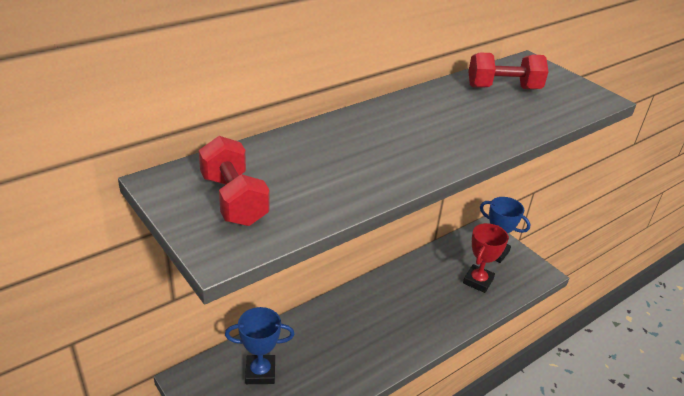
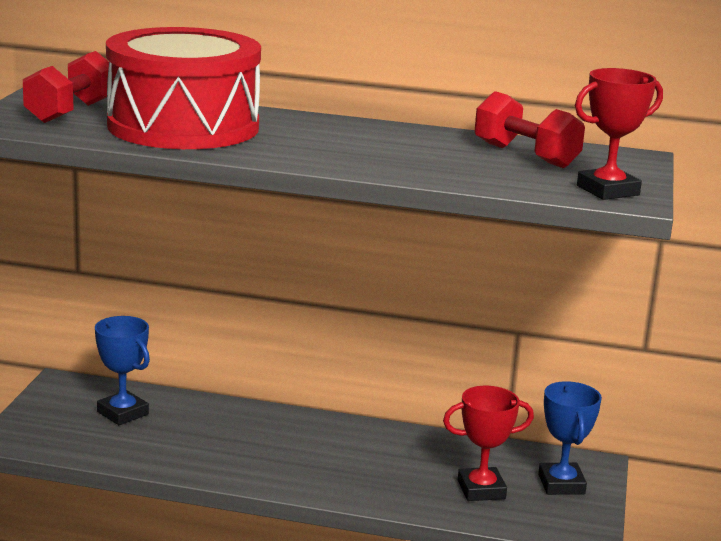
camera: 50 degrees right, 15 degrees down
(327, 168) = (183, 126): none -> red drum
(582, 97) = (607, 190): none -> red trophy

